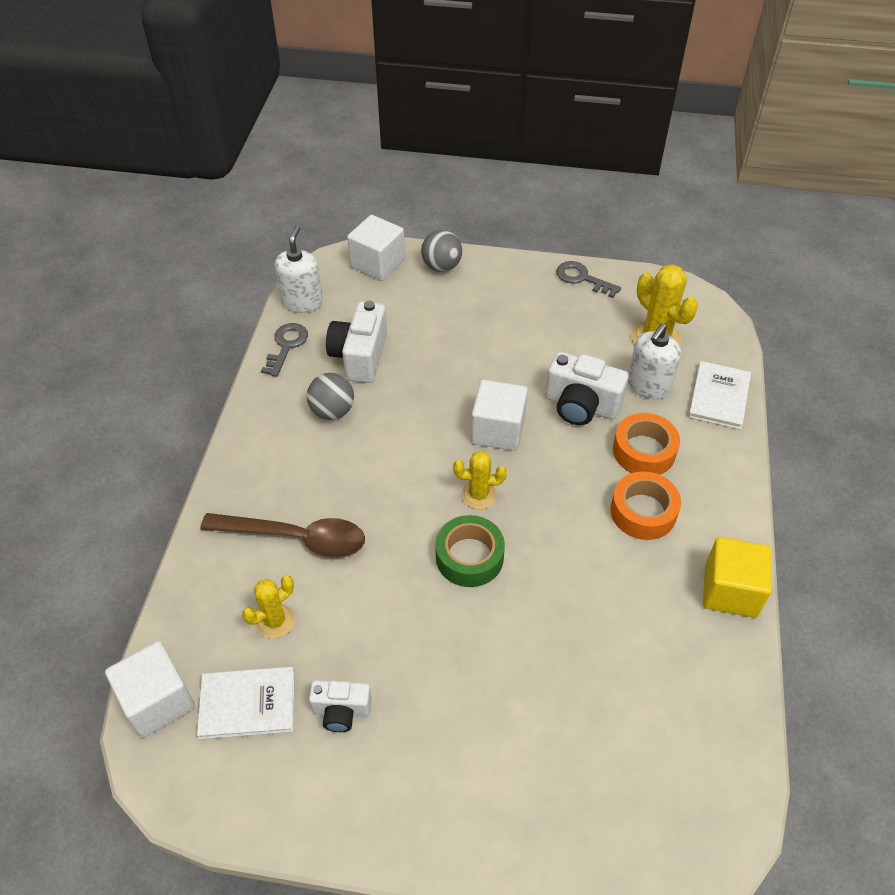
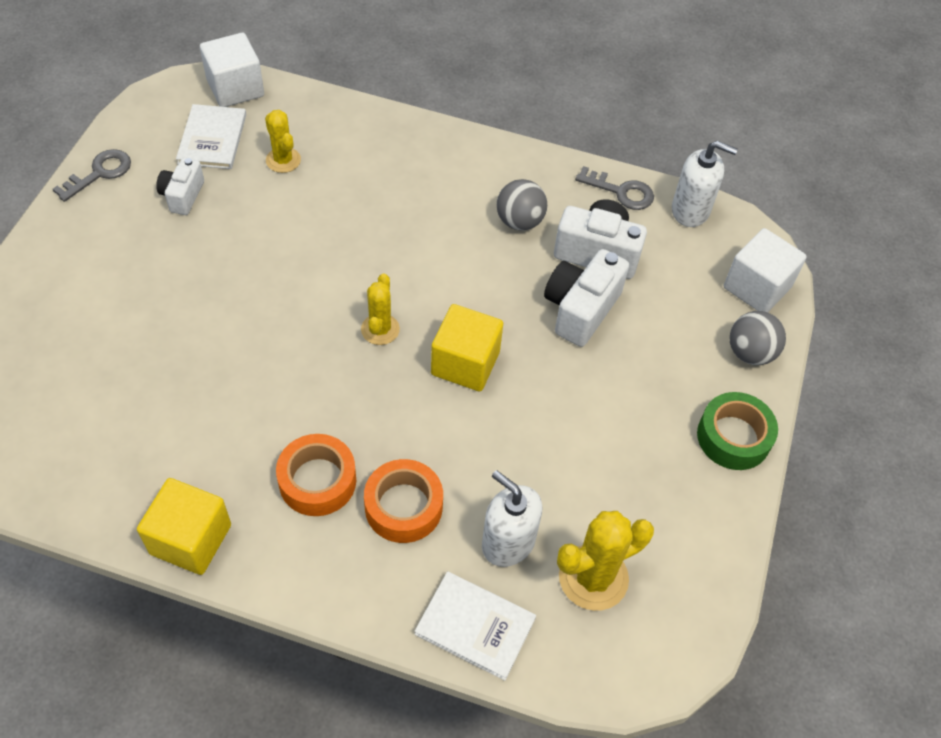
camera: 95 degrees right, 5 degrees up
(296, 538) = (366, 180): brown spoon -> none
(469, 557) = (306, 308): green tape -> green tape (733, 437)
(498, 430) = (465, 363): white cube -> yellow cube
(581, 406) = (487, 456): white camera -> white camera (580, 309)
(582, 278) = (721, 515): grey key -> grey key (99, 173)

